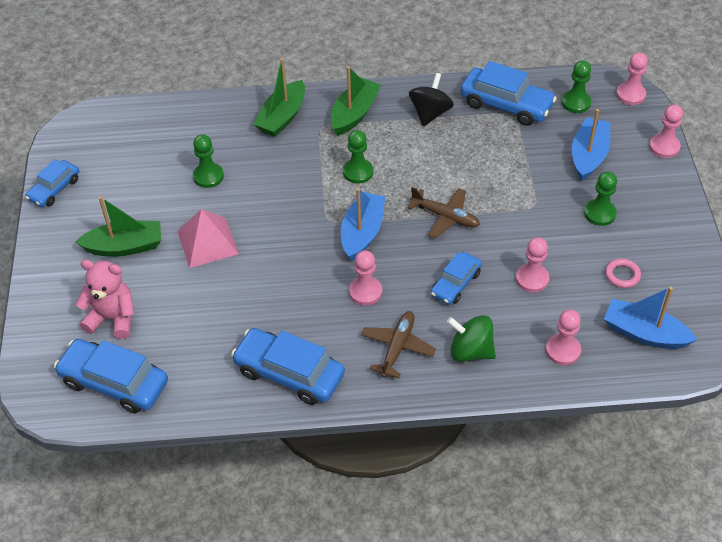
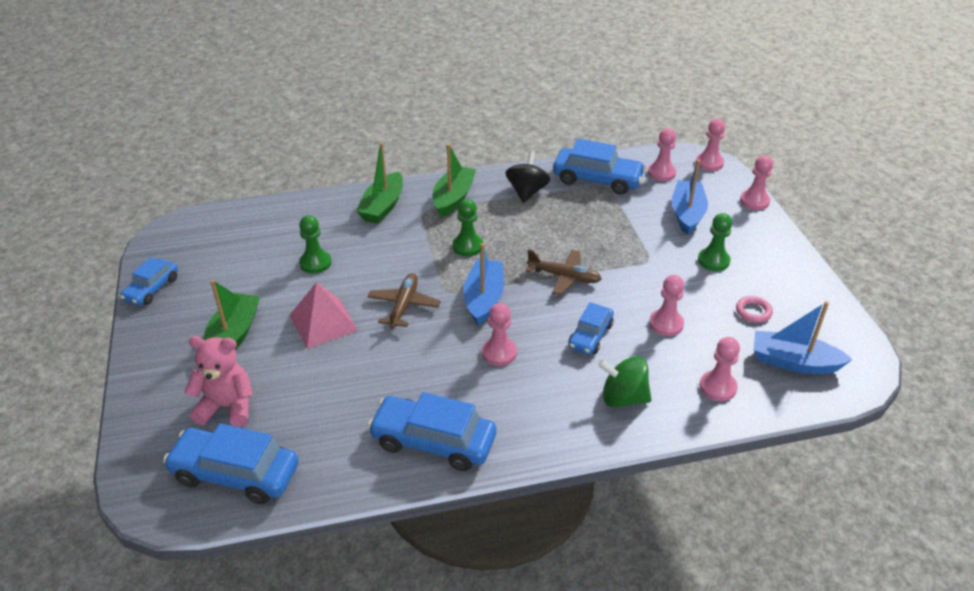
camera: 10 degrees left, 10 degrees down
(125, 246) = (234, 335): green boat -> green boat turned 60 degrees counterclockwise
(397, 347) = (545, 402): brown plane -> brown plane (404, 305)
(576, 102) = (661, 173): green pawn -> pink pawn

